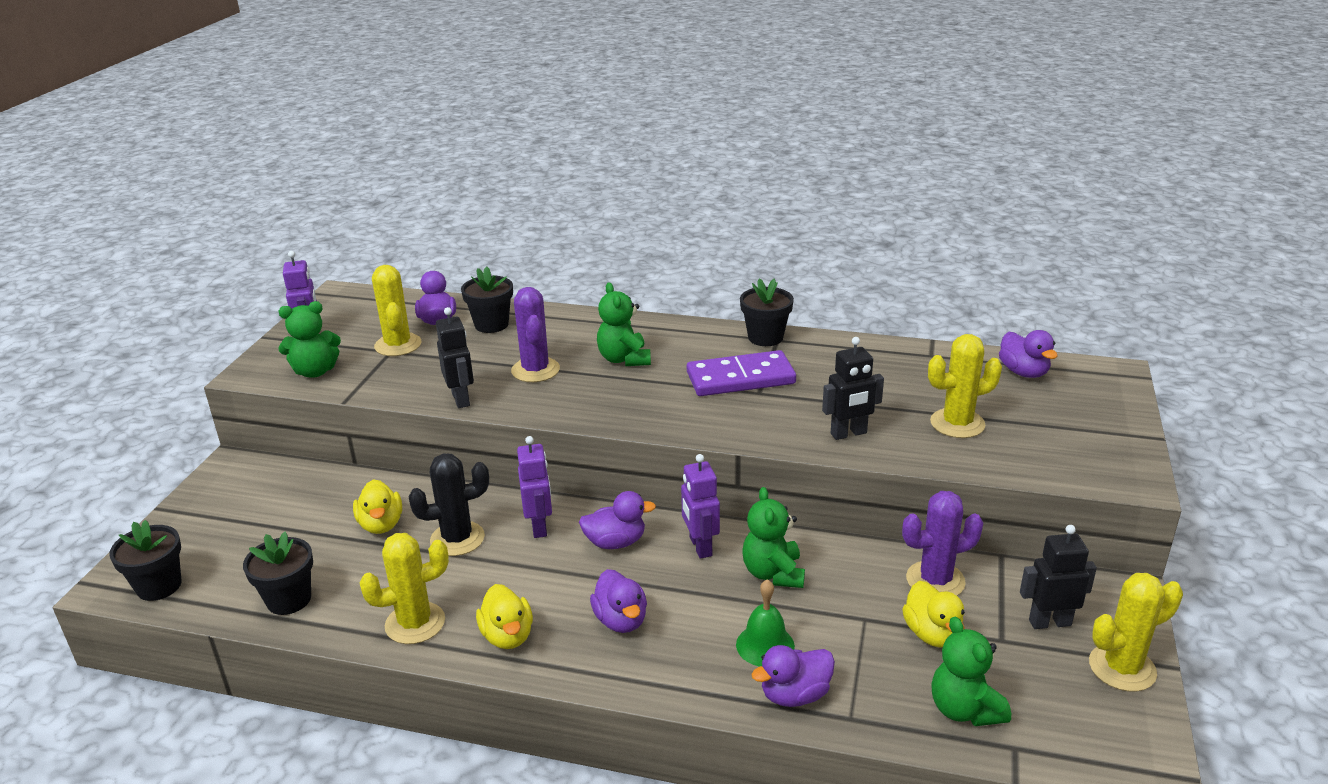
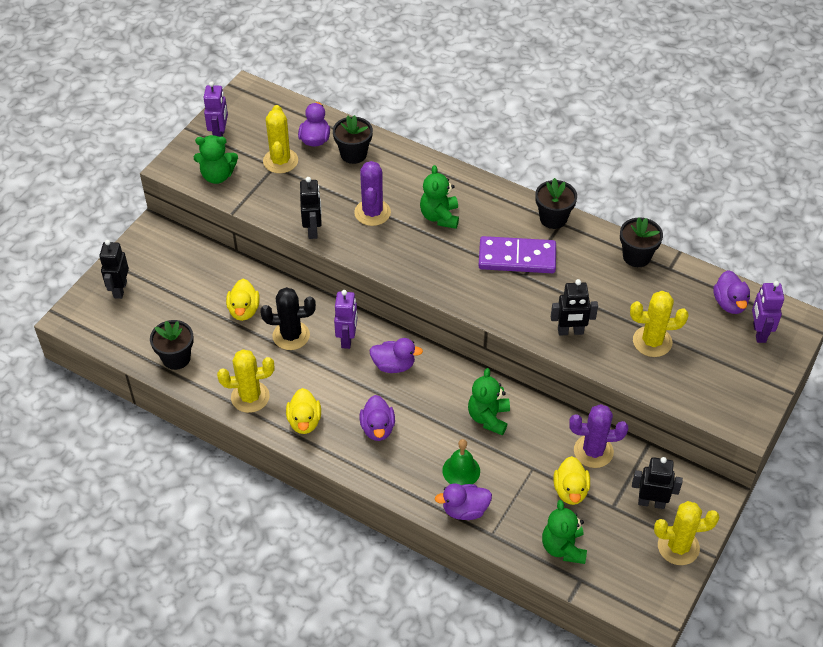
camera: 15 degrees right, 20 degrees up
(159, 586) = (98, 326): black flower pot -> black flower pot (636, 256)
(189, 537) = (120, 289): none -> black robot
(700, 546) = (448, 383): purple robot -> purple robot (759, 333)

